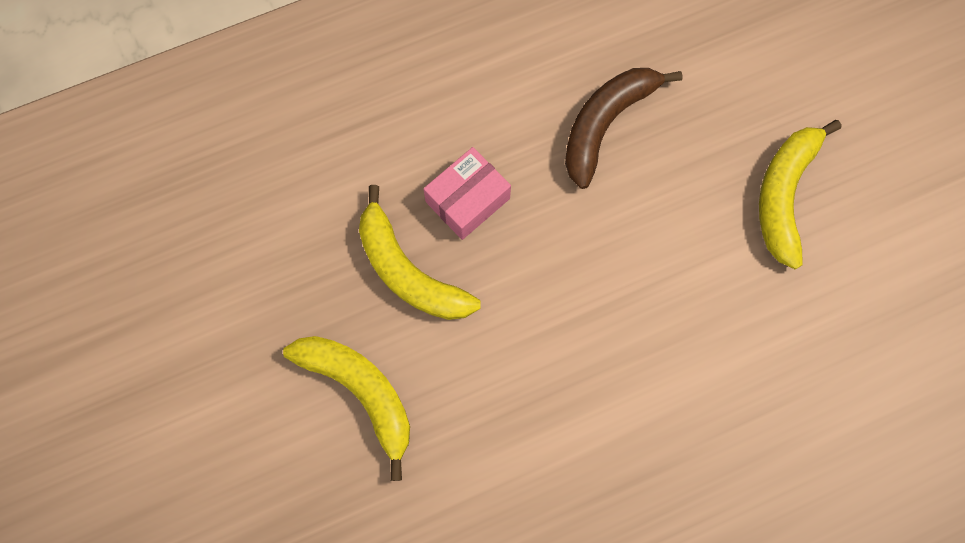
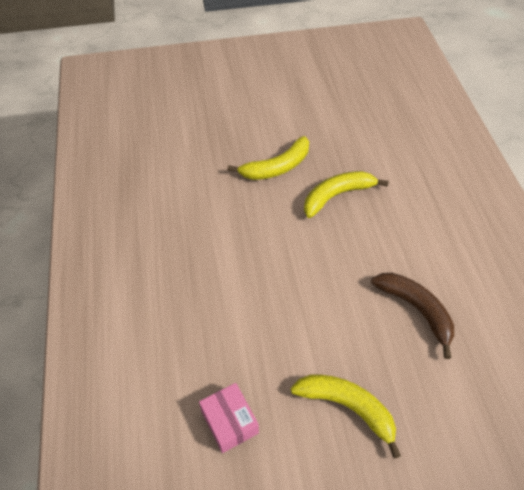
camera: 105 degrees right, 20 degrees down
(467, 200) = (374, 229): pink box -> pink box (229, 422)

